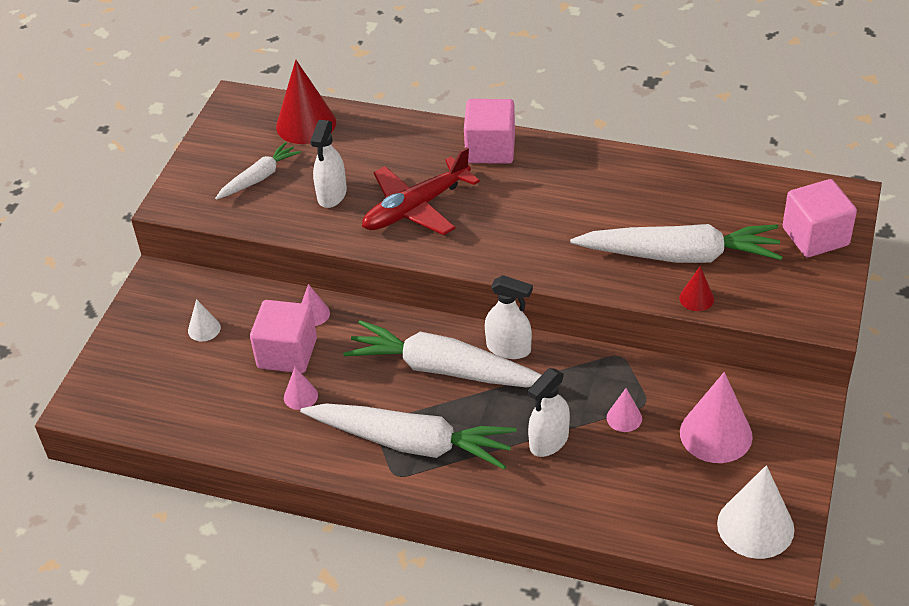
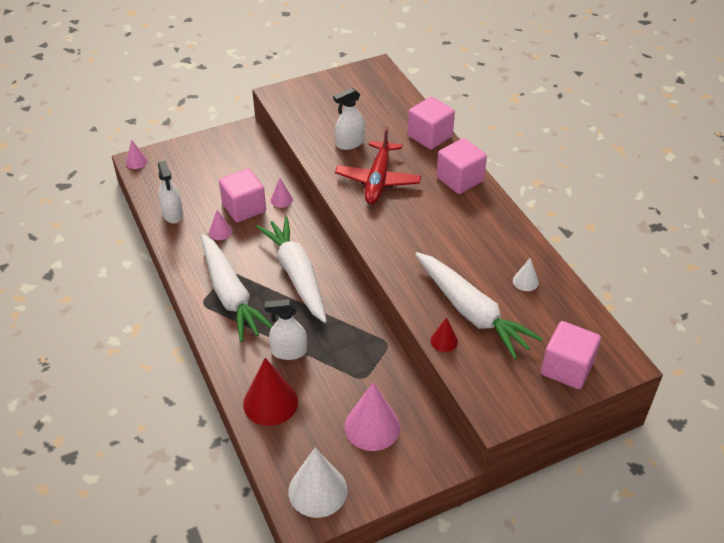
camera: 45 degrees right, 0 degrees up
(204, 329) = (229, 168): white cone -> white cone (525, 281)
(259, 178) = (331, 111): white carrot -> none
(306, 124) = (390, 101): red cone -> red cone (270, 402)
(399, 130) = (430, 136): none -> pink cube
(416, 207) = (378, 180): red plane -> red plane turned 90 degrees counterclockwise
(509, 348) = (340, 291): white spray bottle -> white spray bottle (173, 214)
(624, 418) = (341, 375): pink cone -> pink cone (136, 162)

